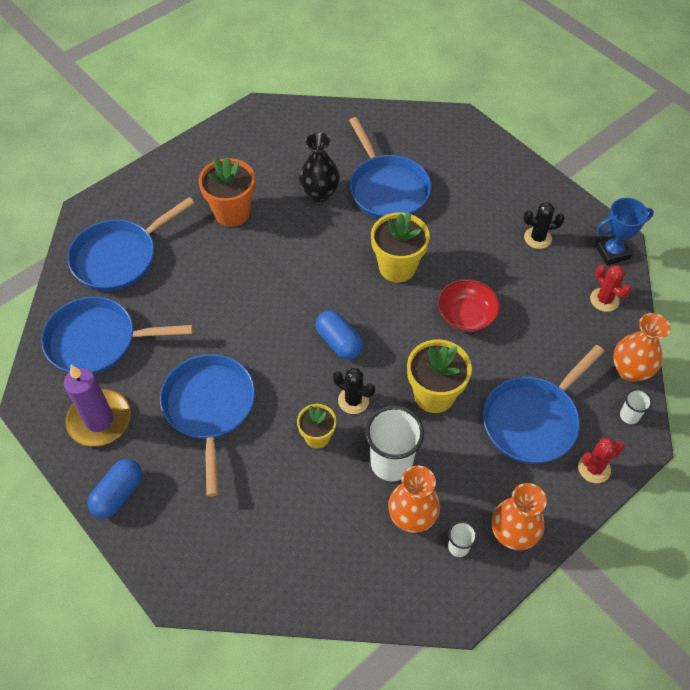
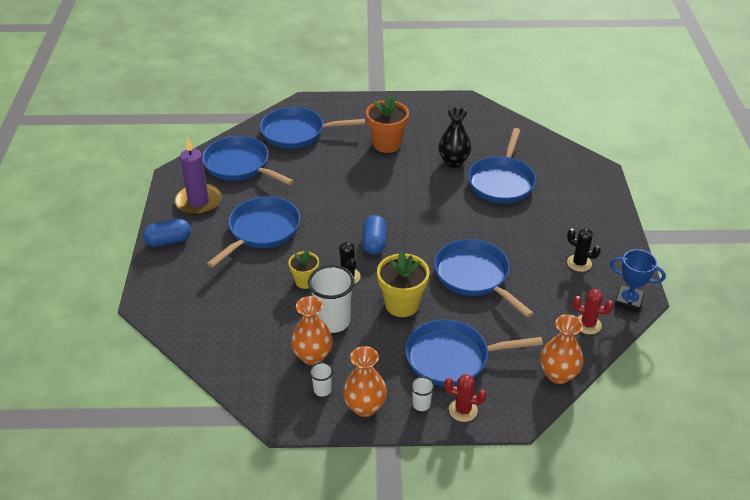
camera: 40 degrees right, 15 degrees down
(397, 267) = (458, 226): yellow flower pot -> none
(466, 315) = (474, 276): red bowl -> blue pan
(604, 300) = (588, 324): red cactus -> red cactus turned 75 degrees counterclockwise
(629, 416) = (525, 399): white cup -> white cup (421, 404)

